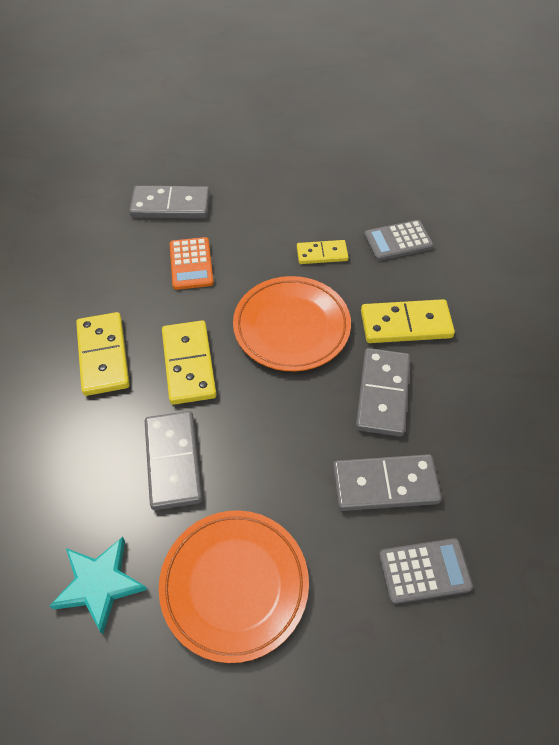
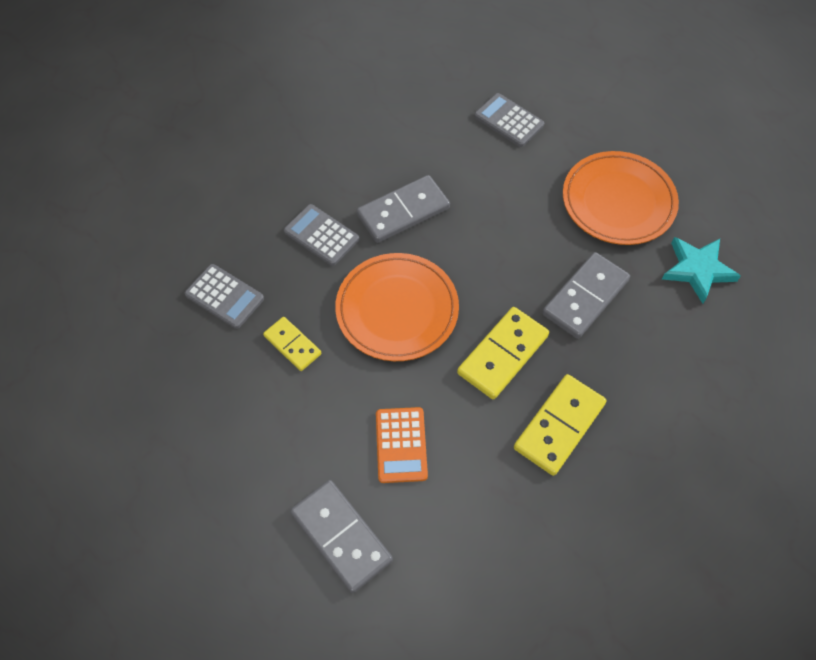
camera: 130 degrees left, 5 degrees up
(191, 264) = (401, 445): orange calculator -> orange calculator turned 135 degrees clockwise
(385, 484) = (473, 169): grey domino -> none
(406, 324) = (321, 235): yellow domino -> grey calculator

